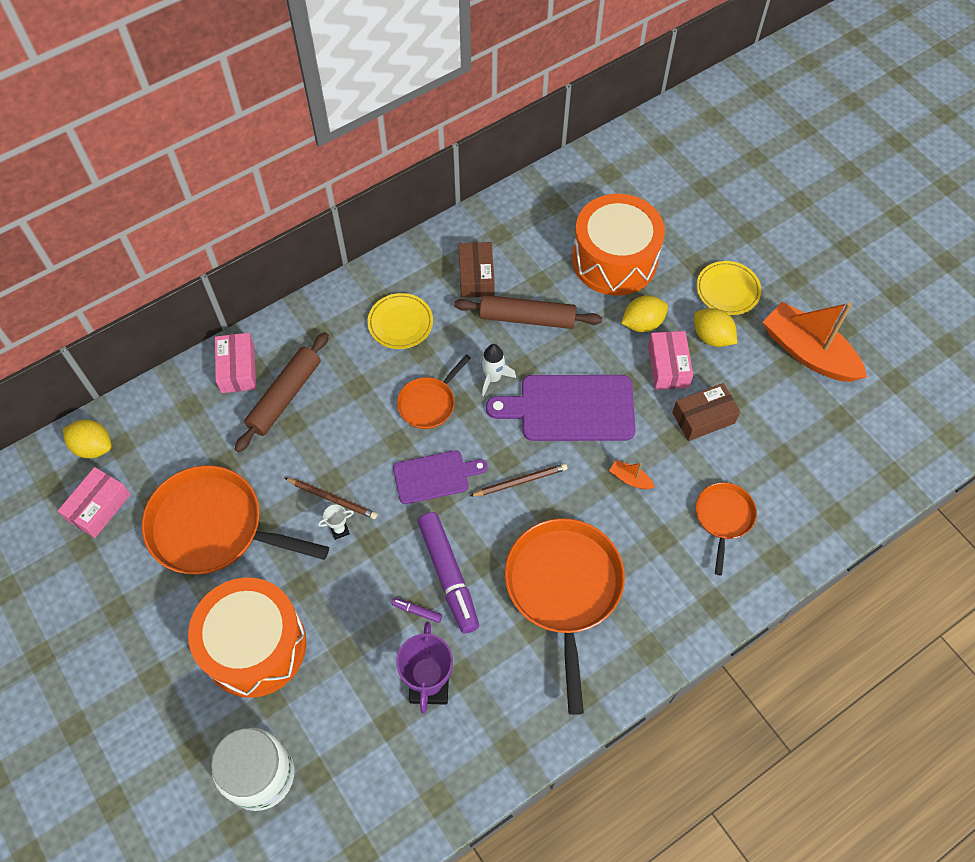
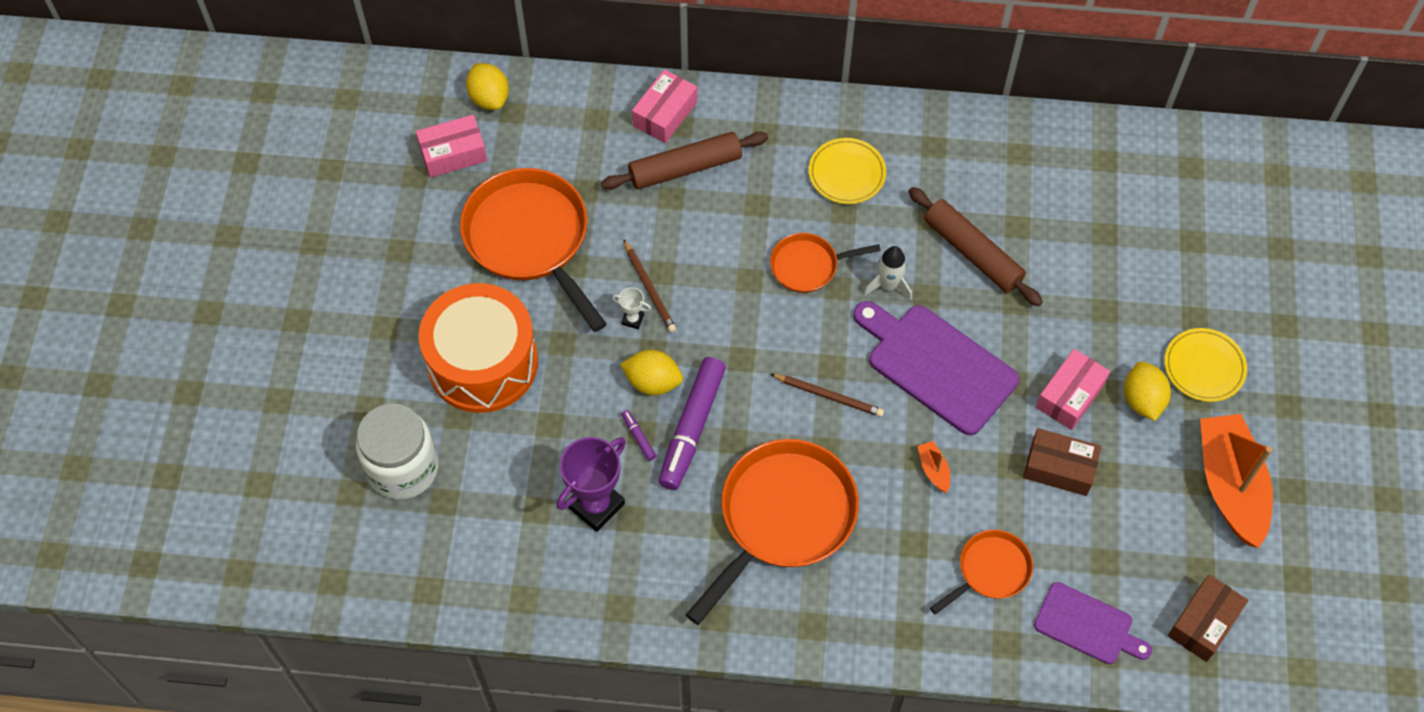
camera: 40 degrees right, 0 degrees up
(435, 476) = (755, 335): purple cutting board -> purple cutting board (1087, 625)
(476, 276) = (959, 179): brown box -> brown box (1203, 623)
(614, 260) = (1113, 257): orange drum -> none
(642, 323) = (1083, 337): yellow lemon -> yellow lemon (653, 382)

